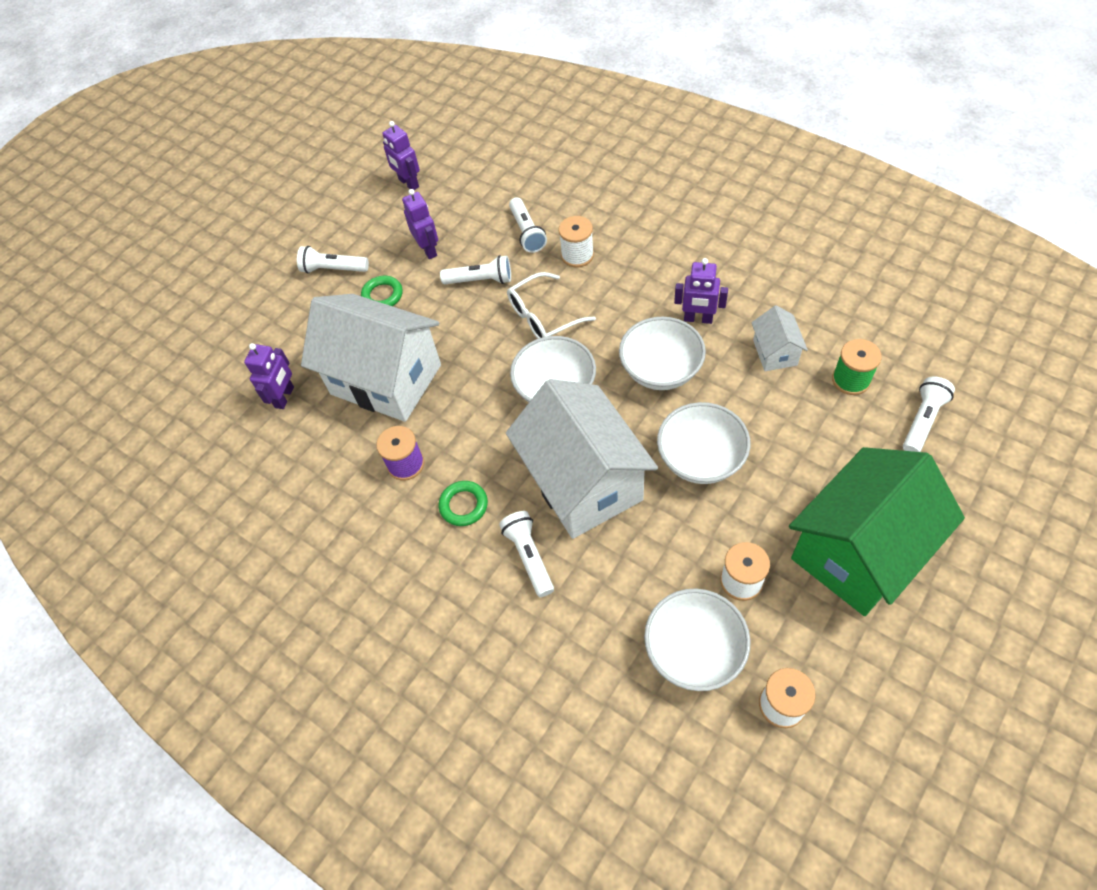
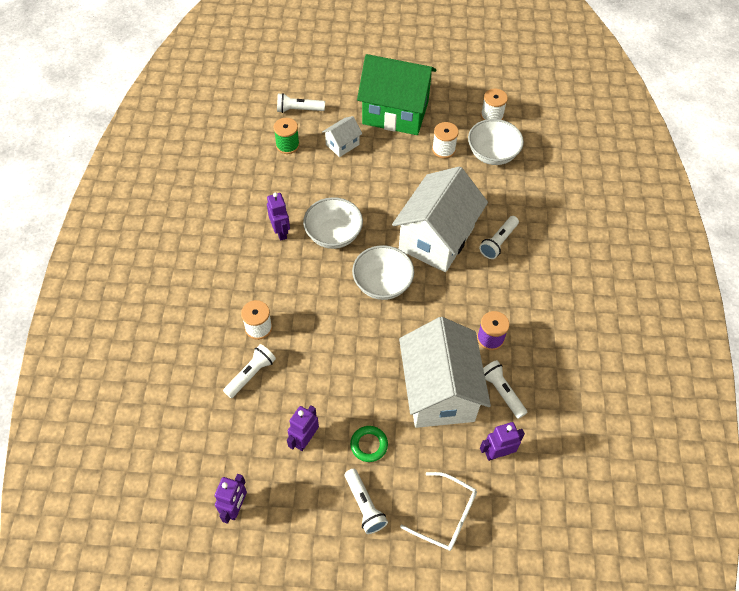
camera: 130 degrees left, 0 degrees up
(464, 505) = (493, 290): green ring -> none
(480, 280) = (316, 381): white flashlight -> white flashlight (501, 392)
(543, 316) = (327, 321): white glasses -> white glasses (445, 516)
(700, 459) = (384, 191): white bowl -> none
(775, 352) = (286, 184): white house -> white house (342, 144)

